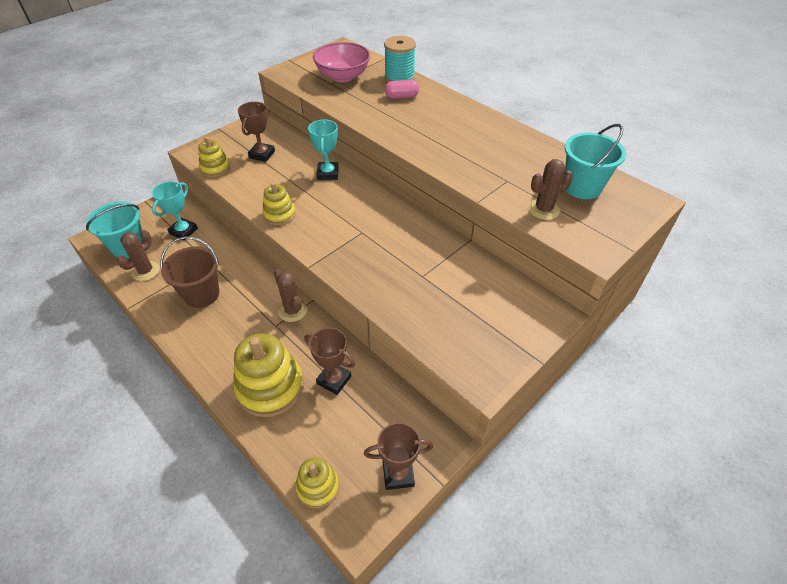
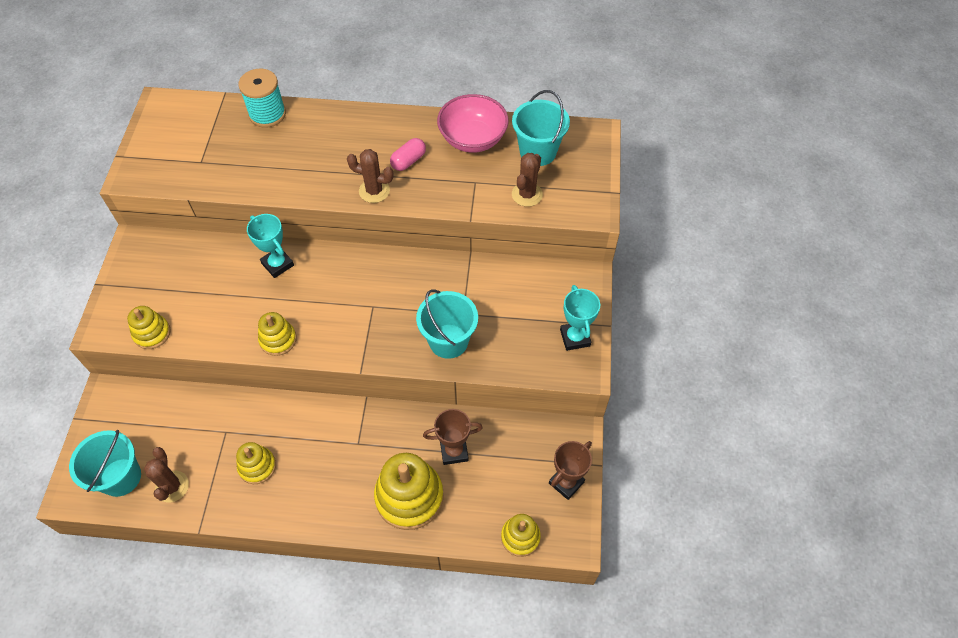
camera: 40 degrees left, 10 degrees up
(183, 231) = (162, 420): turquoise trophy -> turquoise trophy (575, 338)
(201, 294) = (257, 466): brown bucket -> yellow stacking toy
(262, 154) = (184, 285): brown trophy -> none
(292, 310) = (359, 419): brown cactus -> brown cactus (374, 191)
(343, 76) = (205, 145): pink bowl -> pink bowl (473, 139)
(392, 287) = (448, 341): none -> turquoise bucket
(401, 97) = (293, 138): pink capsule -> pink capsule (408, 161)

